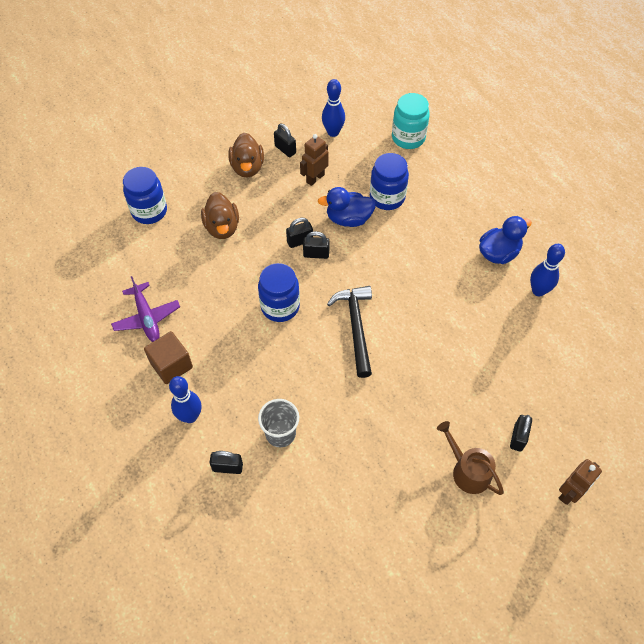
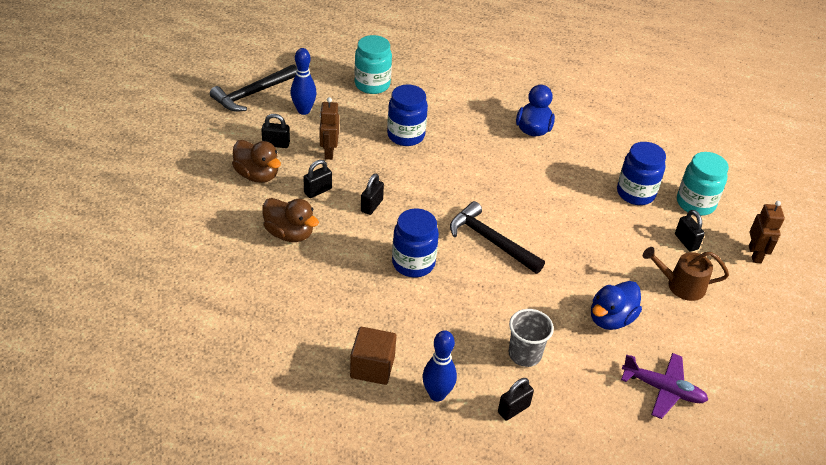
camera: 45 degrees left, 15 degrees down
(147, 318) = (304, 345): purple plane -> purple plane (663, 389)
(149, 211) = (201, 259): blue jar -> blue jar (635, 193)
(311, 98) = (252, 94): none -> black hammer
(316, 254) = (397, 207): black padlock -> black padlock (318, 191)
(348, 219) = (393, 167): blue duck -> blue duck (611, 319)
(538, 291) = (588, 139): blue bowling pin -> none
(568, 410) = (695, 203): none -> turquoise jar

